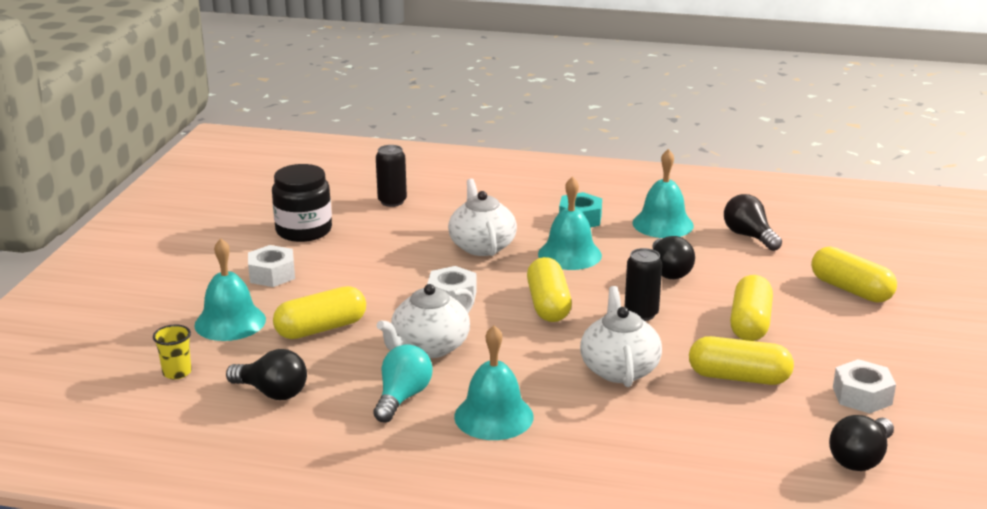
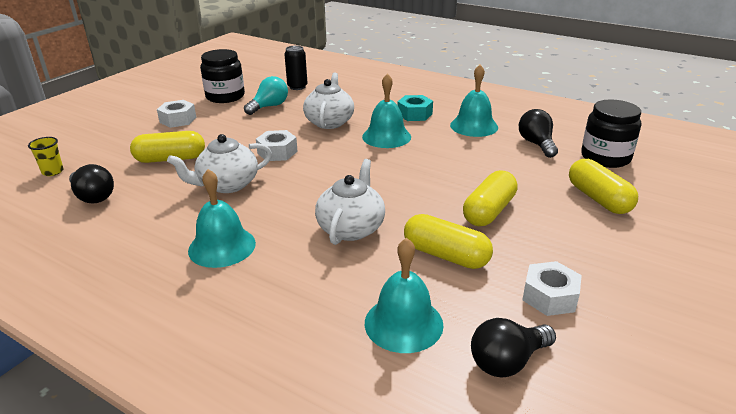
camera: 20 degrees right, 5 degrees up
(230, 322) = (120, 145): turquoise bell -> turquoise bell (403, 323)
(402, 397) = (172, 218): turquoise light bulb -> turquoise light bulb (269, 106)
(548, 305) = (340, 169): yellow capsule -> none
(641, 314) = (404, 188): black can -> none
(669, 271) = (452, 160): black light bulb -> none
(831, 241) = (605, 157): none -> black jar

